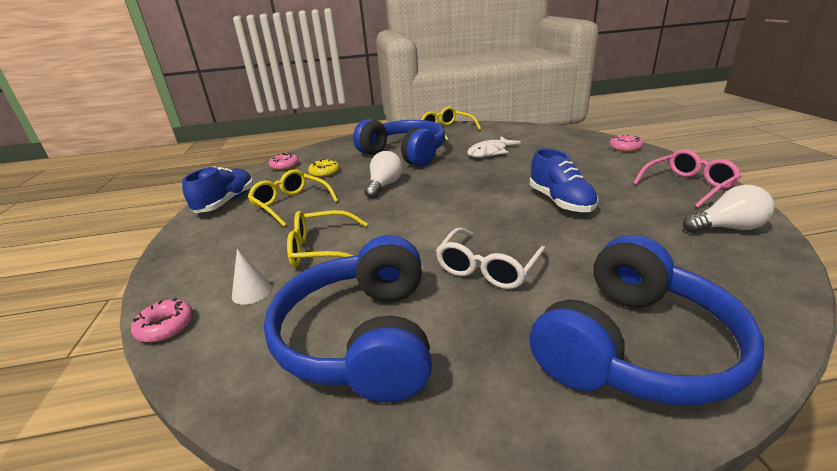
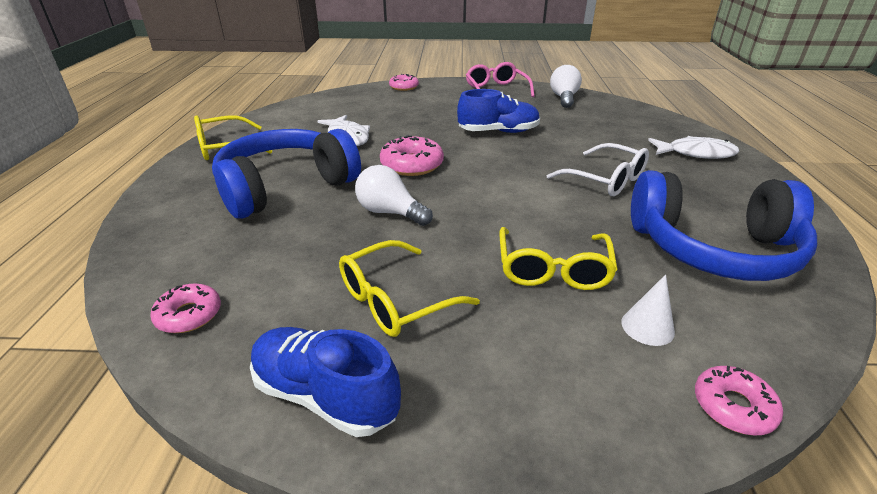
camera: 80 degrees left, 5 degrees up
(324, 173) = (284, 263): yellow donut -> none
(459, 179) = (412, 165): none -> pink donut
(633, 347) = (696, 153): blue headphones -> white fish

